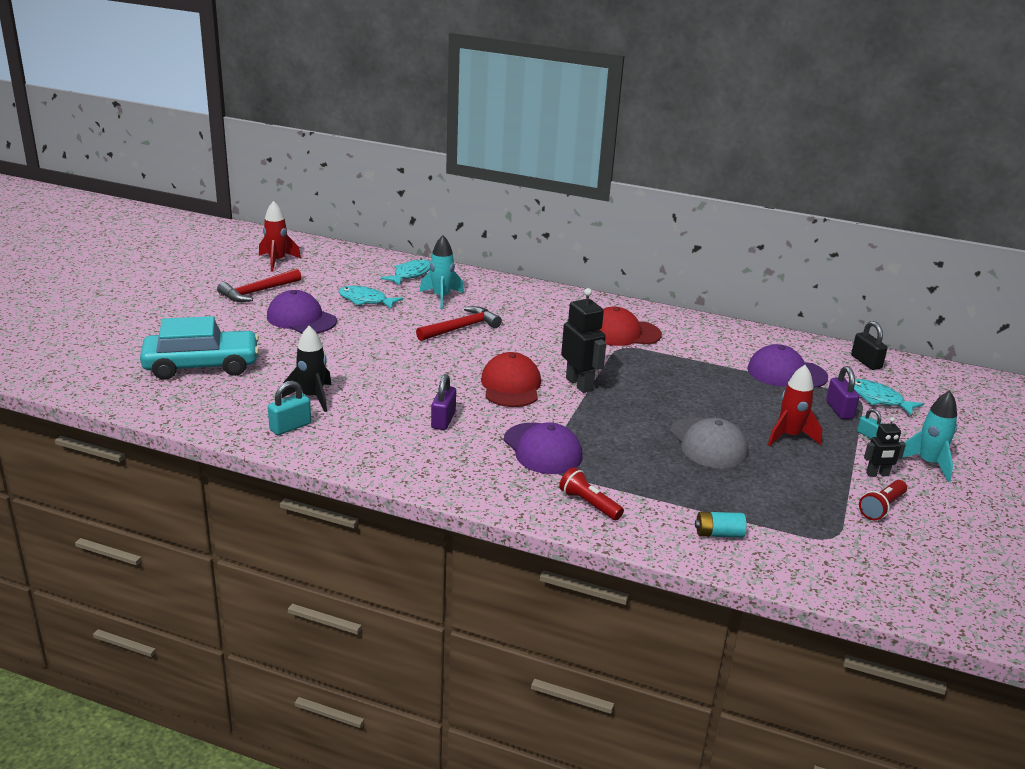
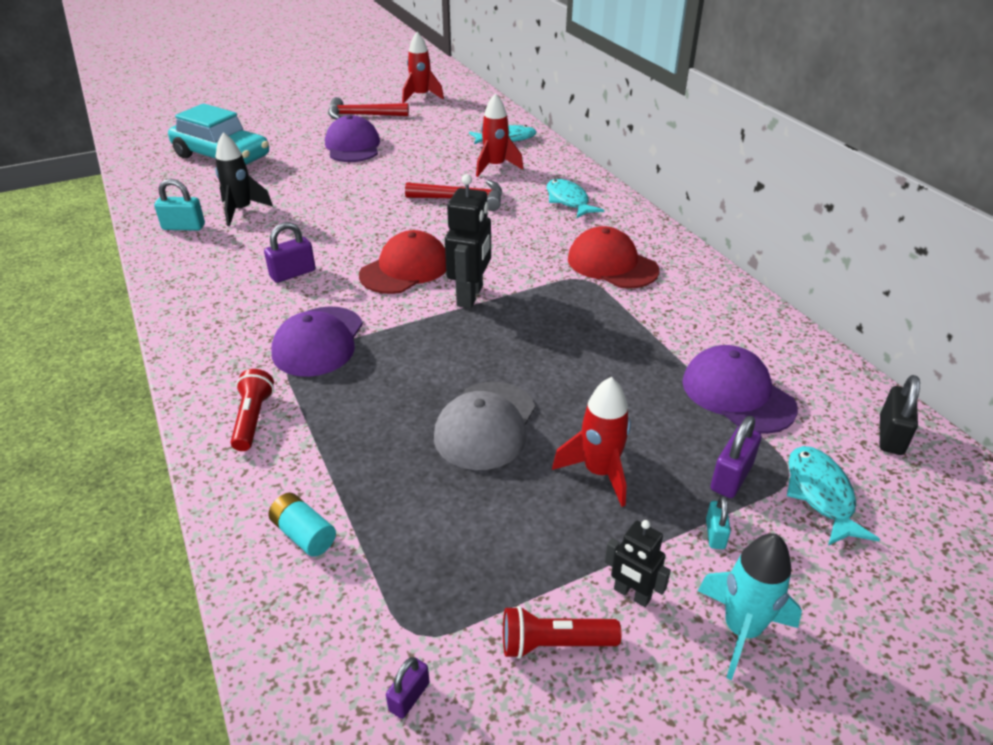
camera: 45 degrees right, 10 degrees up
(365, 300) = (428, 148): turquoise fish -> turquoise fish (568, 201)
(441, 297) = (495, 167): turquoise rocket -> red rocket
(867, 557) = (409, 696): none -> purple padlock

